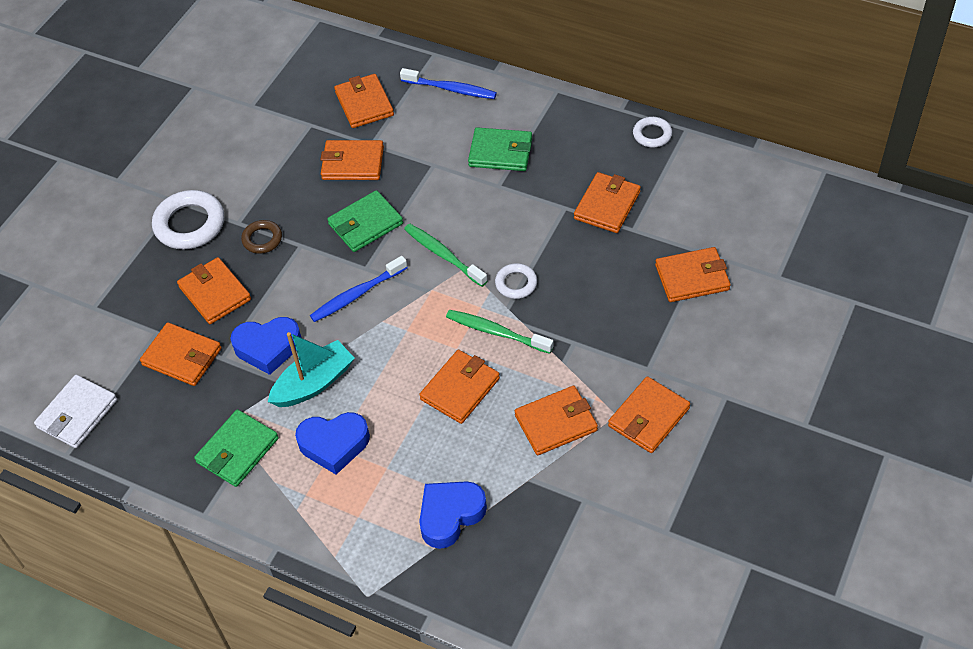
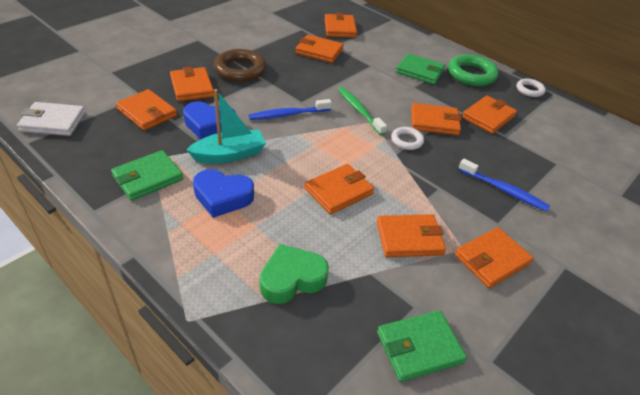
camera: 10 degrees right, 10 degrees down
(77, 414) = (53, 122): white wallet -> white wallet turned 45 degrees clockwise
(189, 224) = (198, 51): white ring -> none
(262, 239) = (240, 70): brown ring -> brown ring, size x1.79
(365, 224) = (313, 81): green wallet -> green wallet (419, 347)
(450, 515) = (292, 279): blue heart -> green heart
(451, 89) = (398, 36): blue toothbrush -> blue toothbrush (504, 190)
(496, 332) = (381, 164): green toothbrush -> none
(570, 132) = (471, 74): none -> green ring
(692, 277) = (546, 175): orange wallet -> orange wallet (434, 122)

